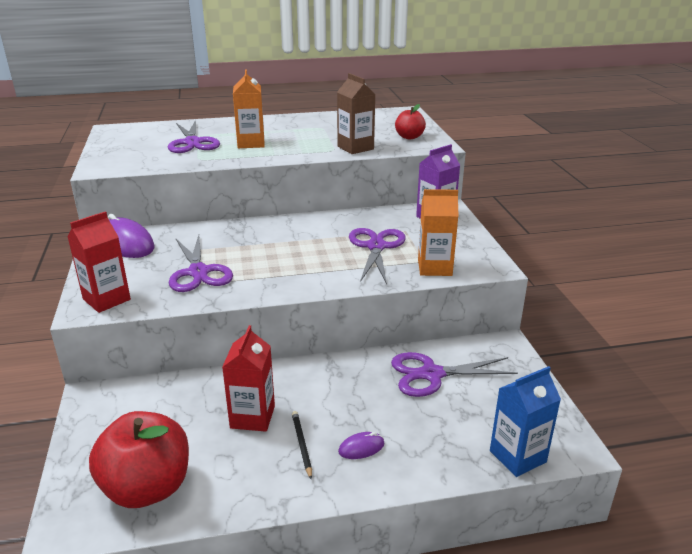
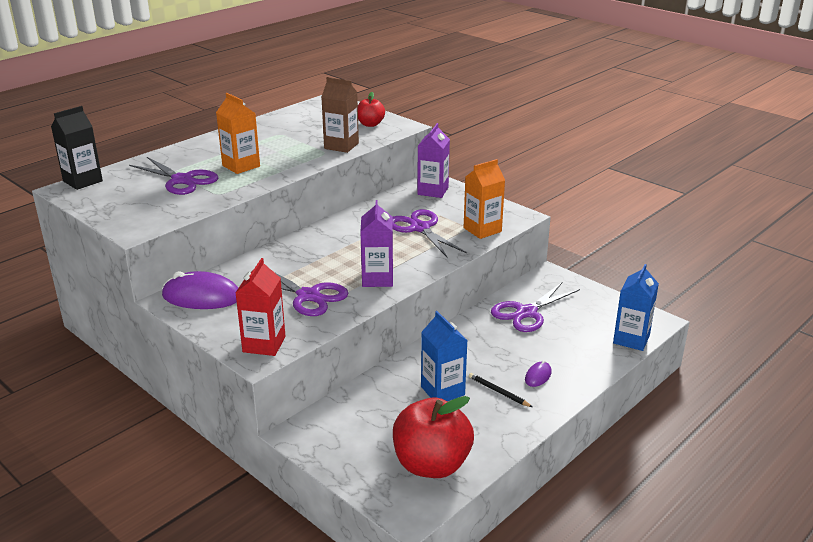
camera: 35 degrees left, 0 degrees up
(131, 126) = (82, 181): none -> black carton
(252, 417) = (442, 391): red carton -> blue carton
(274, 278) = (377, 279): none -> purple carton

